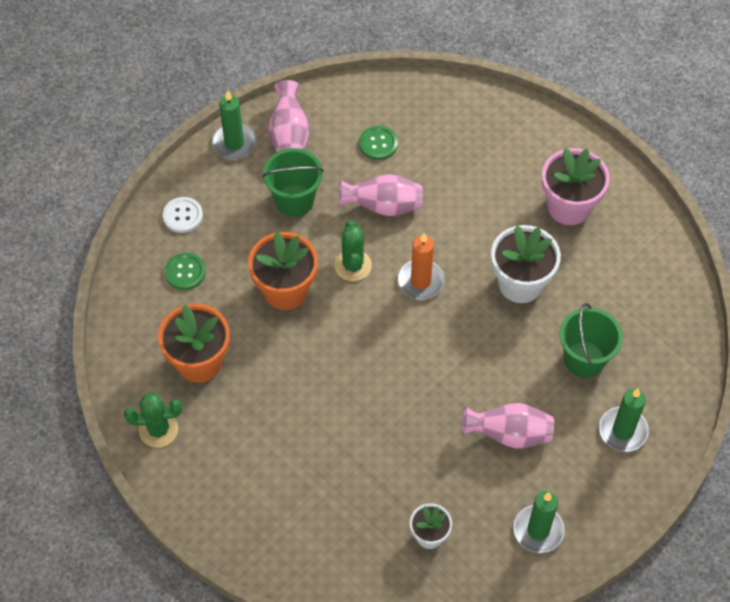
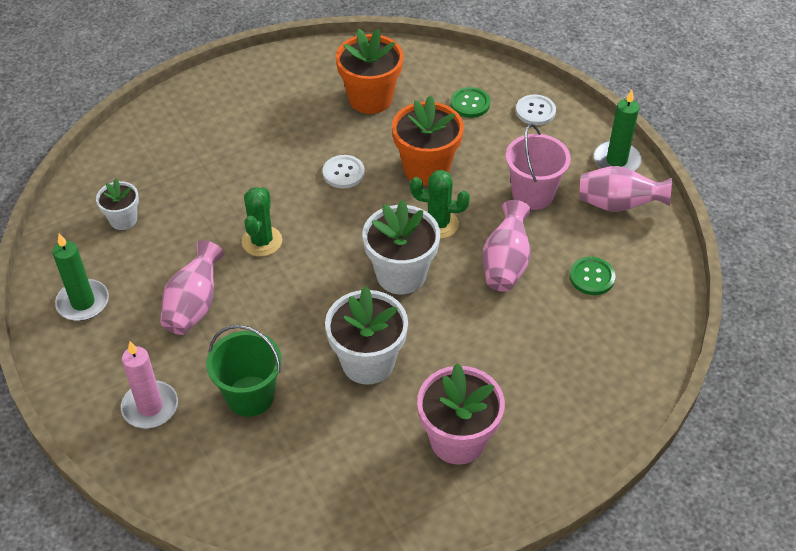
camera: 105 degrees right, 10 degrees down
(158, 430) = (314, 65): green cactus -> green cactus (262, 241)
(294, 200) = (532, 194): green bucket -> pink bucket
(311, 358) = (343, 173): none -> white button
(421, 281) = (401, 275): orange candle -> white flower pot
(623, 431) = (150, 407): green candle -> pink candle

